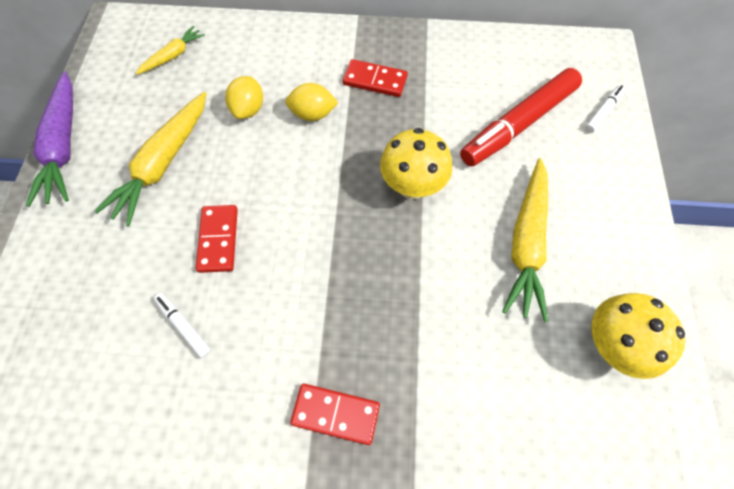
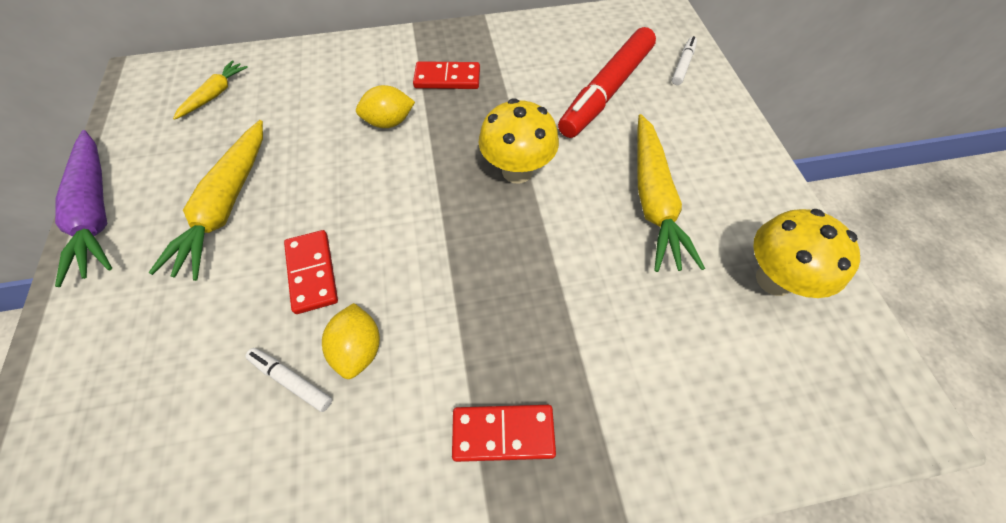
camera: 15 degrees left, 5 degrees down
(248, 109) = (315, 131): yellow lemon -> yellow lemon (358, 349)

